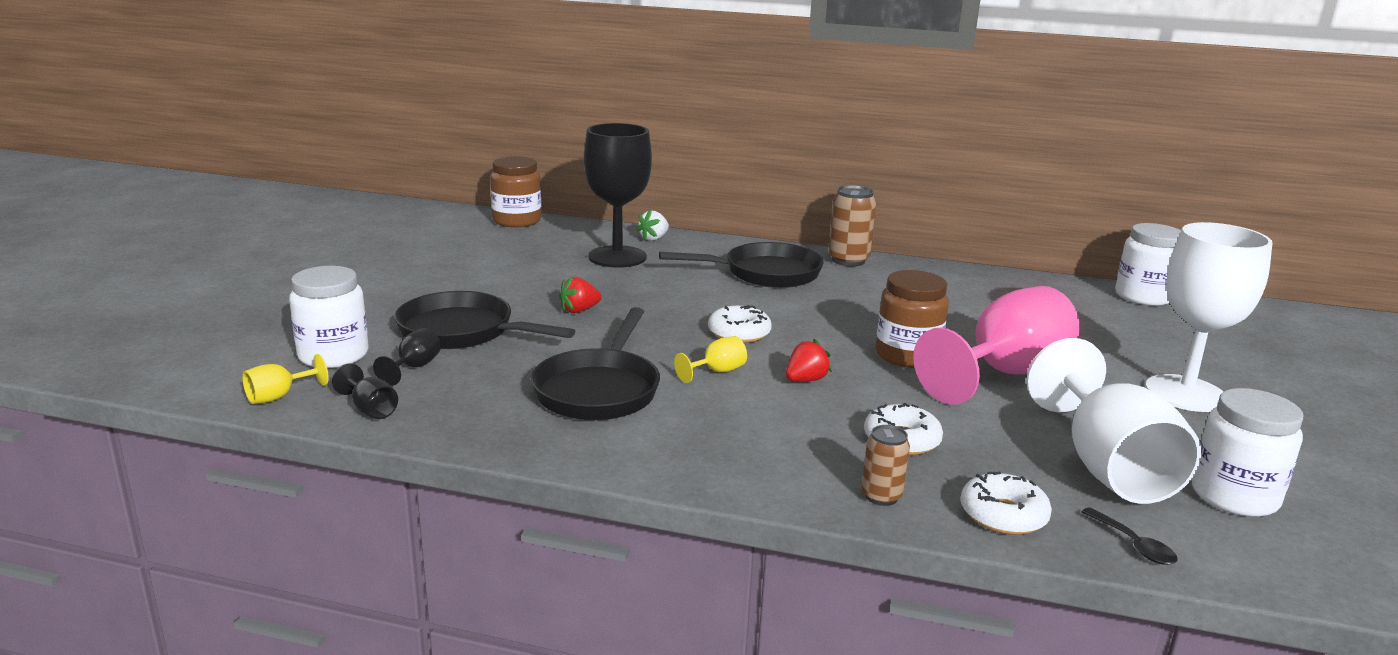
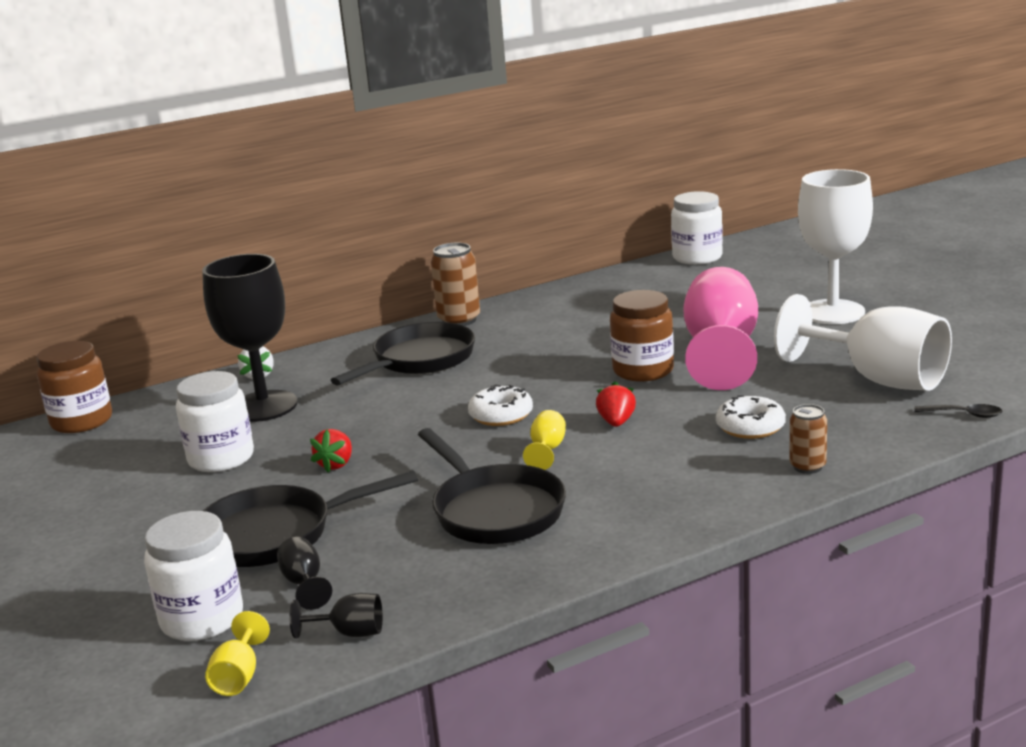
camera: 40 degrees left, 0 degrees up
(1003, 515) = (883, 437): white donut -> none
(1234, 496) = (956, 360): white jar -> white jar (221, 458)

